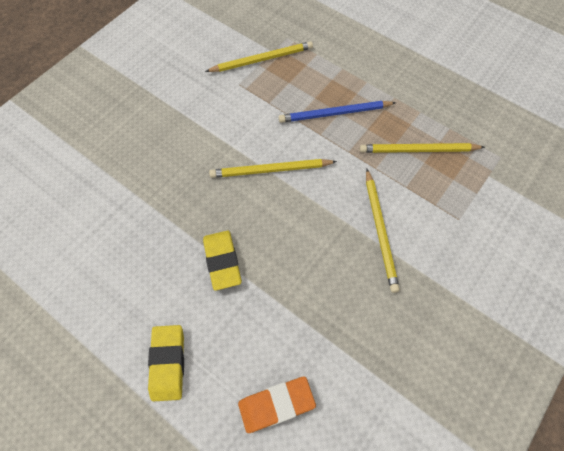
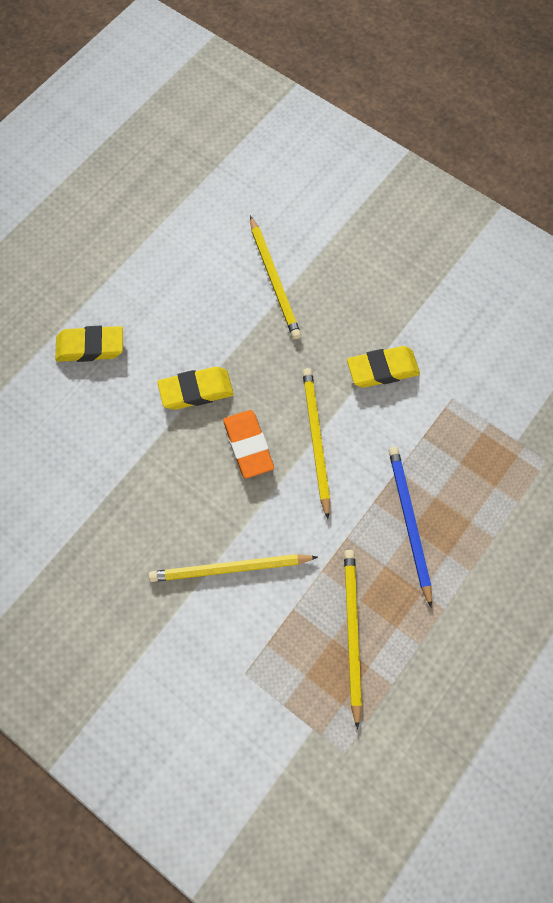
camera: 90 degrees right, 5 degrees up
(212, 125) = (382, 369): none -> yellow eraser
(262, 59) = (499, 427): yellow pencil -> yellow pencil (274, 280)
(276, 405) = (41, 448): orange eraser -> orange eraser (248, 446)

